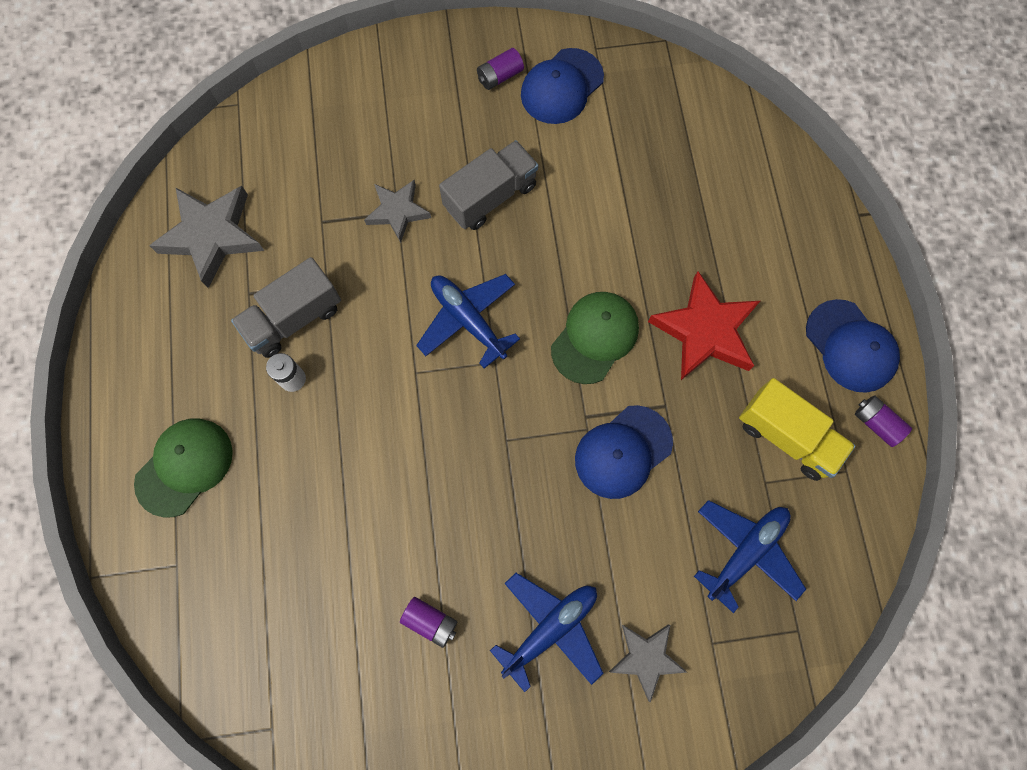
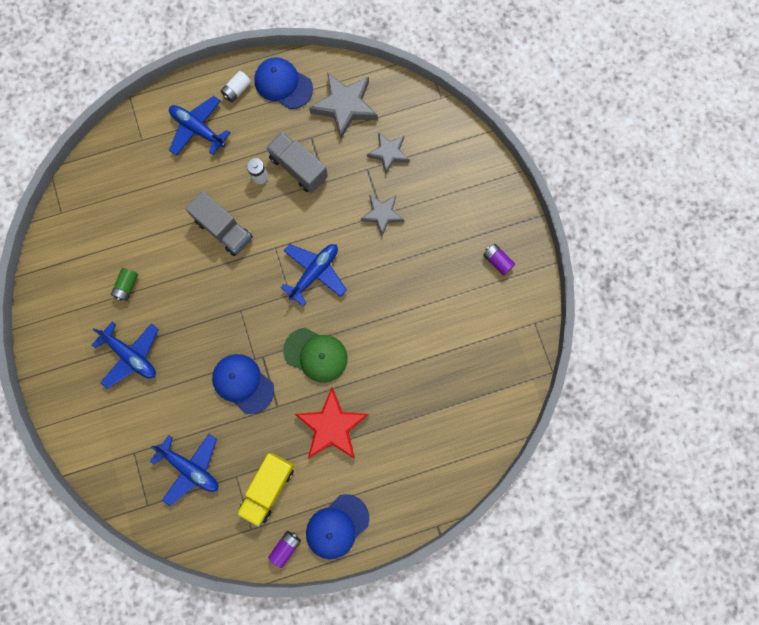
camera: 80 degrees right, 5 degrees up
(135, 394) = (237, 90): none -> white battery
(185, 467) = (198, 129): green cap -> blue plane
(430, 622) = (127, 286): purple battery -> green battery
(490, 196) = (404, 271): grey truck -> grey truck (224, 229)
(561, 87) = (498, 304): blue cap -> blue cap (283, 84)
(646, 658) = (121, 414): grey star -> grey star (388, 153)

